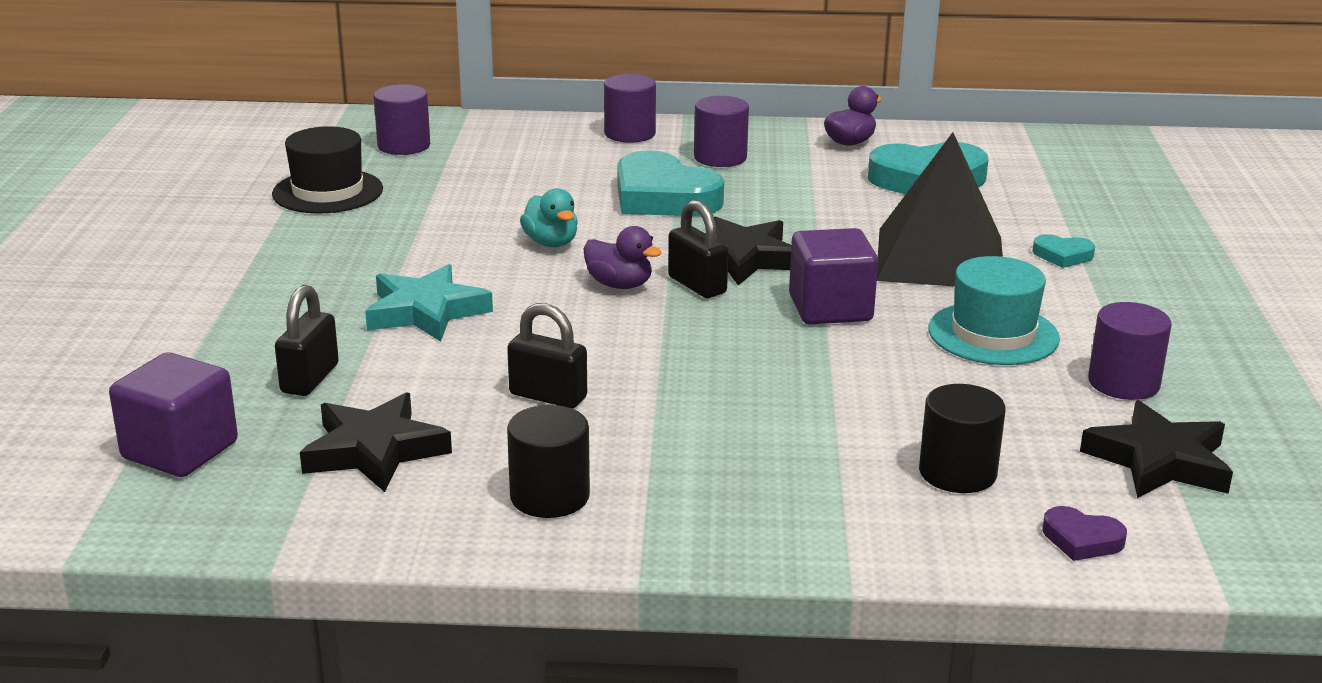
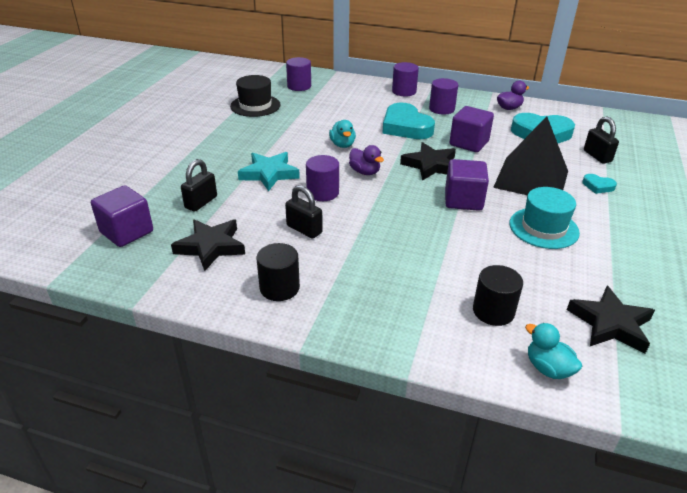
camera: 15 degrees right, 10 degrees up
(697, 285) = (402, 177): black padlock -> black padlock (597, 156)
(799, 212) = (469, 143): none -> purple cube
(1081, 539) = (548, 368): purple heart -> turquoise duck
(1123, 383) = (606, 270): purple cylinder -> purple cylinder (322, 192)

